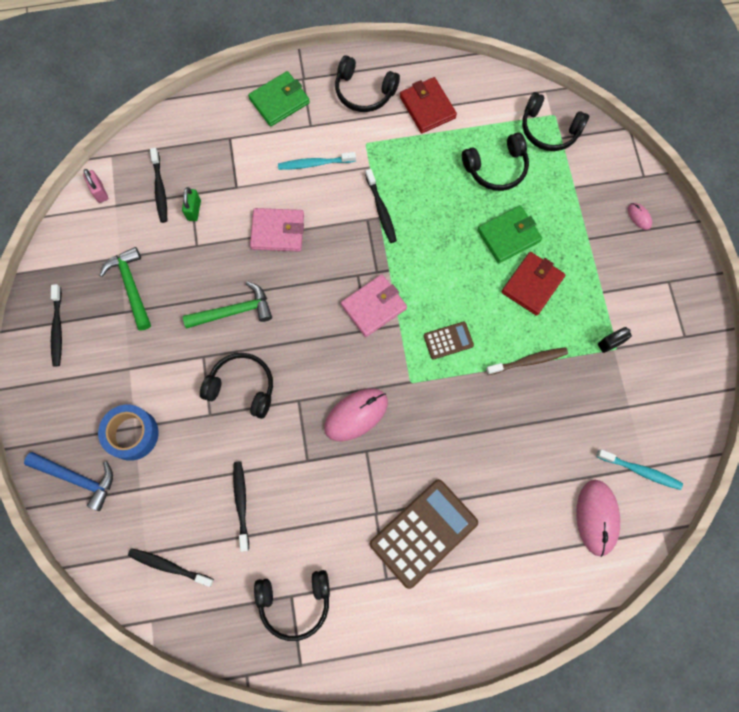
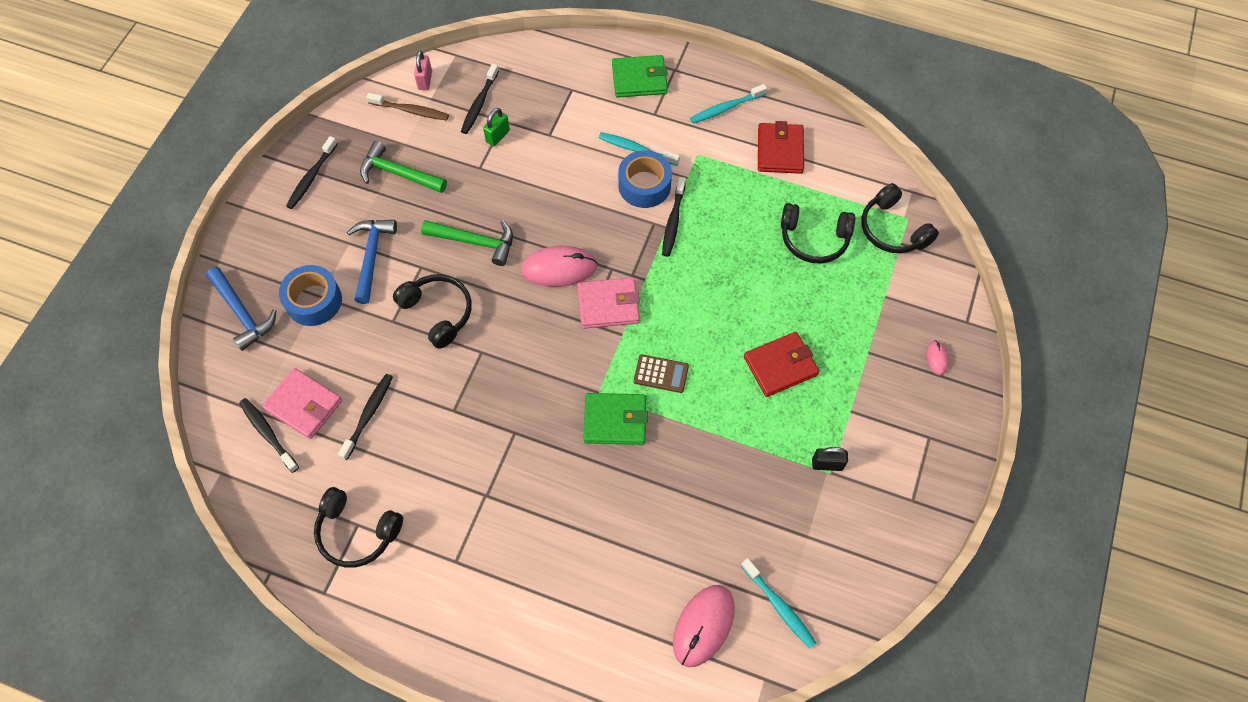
camera: 30 degrees right, 10 degrees down
(131, 286) = (398, 173): green hammer -> green hammer turned 75 degrees counterclockwise
(155, 370) = (371, 256): none -> blue hammer
(278, 231) = (562, 192): pink wallet -> pink wallet (304, 405)
(340, 191) = (644, 185): none -> blue tape
(356, 415) = (526, 394): pink mouse -> pink mouse (559, 268)
(364, 92) = (726, 108): black headphones -> turquoise toothbrush
(423, 533) = (519, 539): brown calculator -> none
(508, 236) = (786, 308): green wallet -> green wallet (615, 420)
(528, 361) = (729, 436): brown toothbrush -> brown toothbrush (410, 110)

